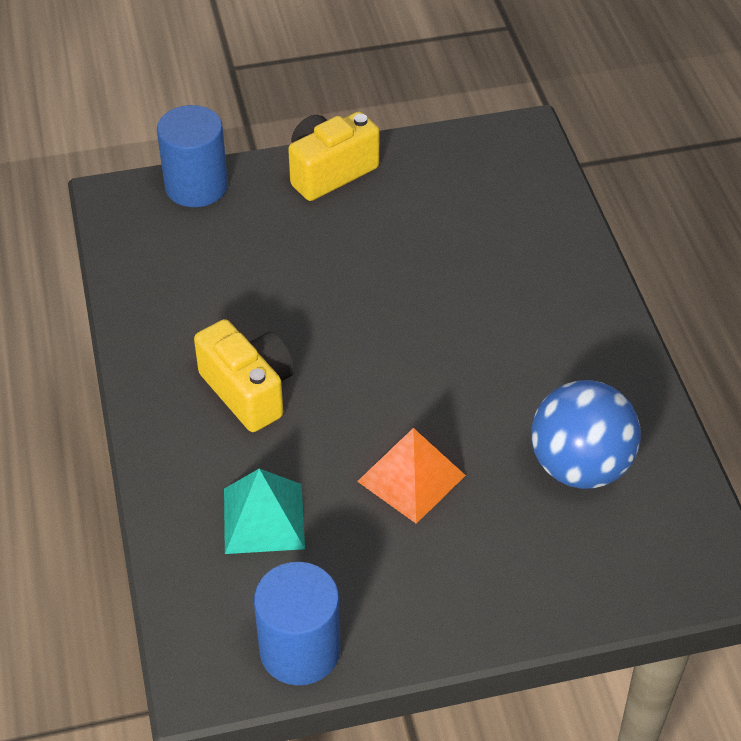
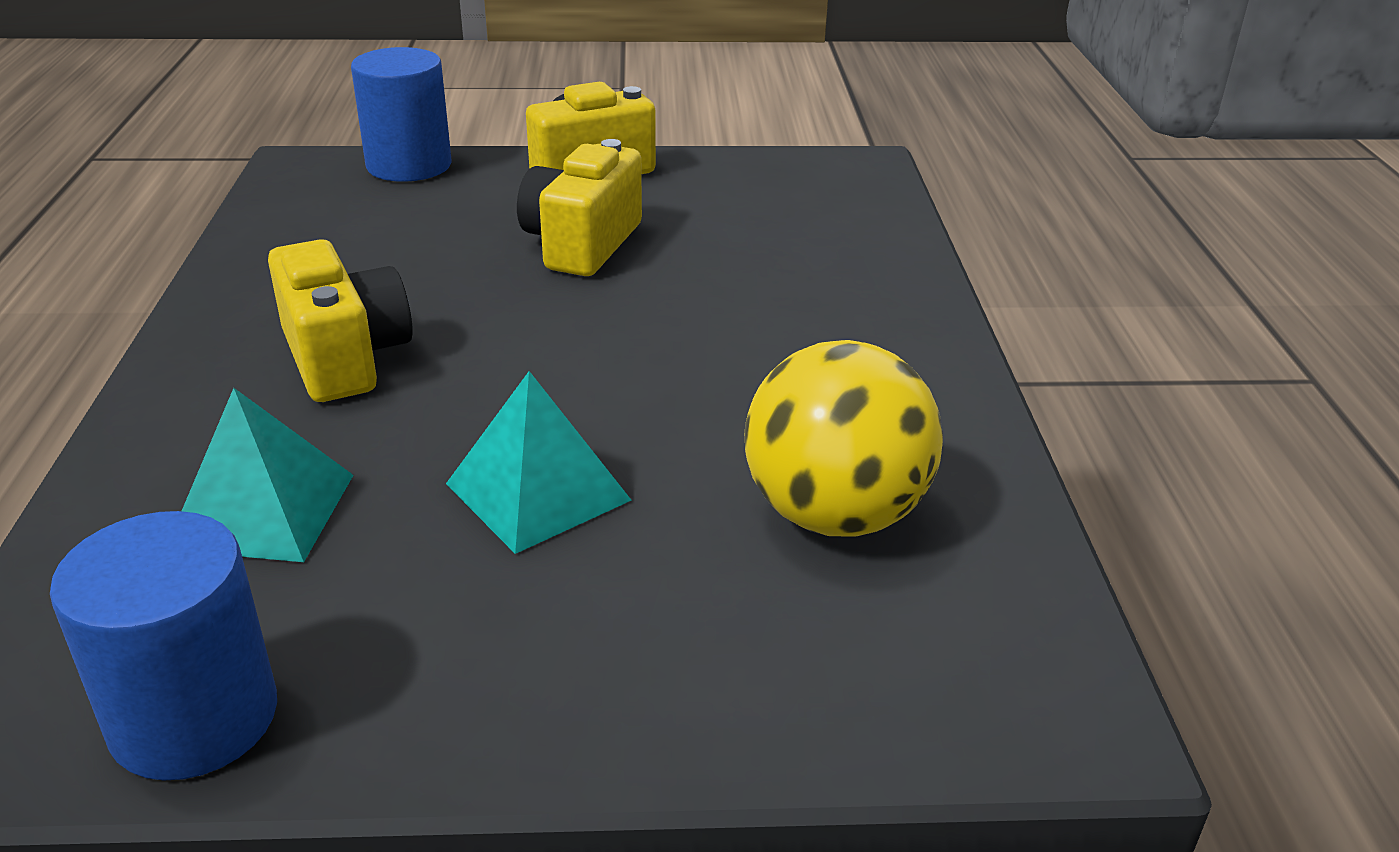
camera: 10 degrees right, 15 degrees down
(356, 256) = (582, 244): none -> yellow camera
(411, 478) = (538, 492): orange pyramid -> turquoise pyramid
(580, 466) = (834, 514): blue ball -> yellow ball

